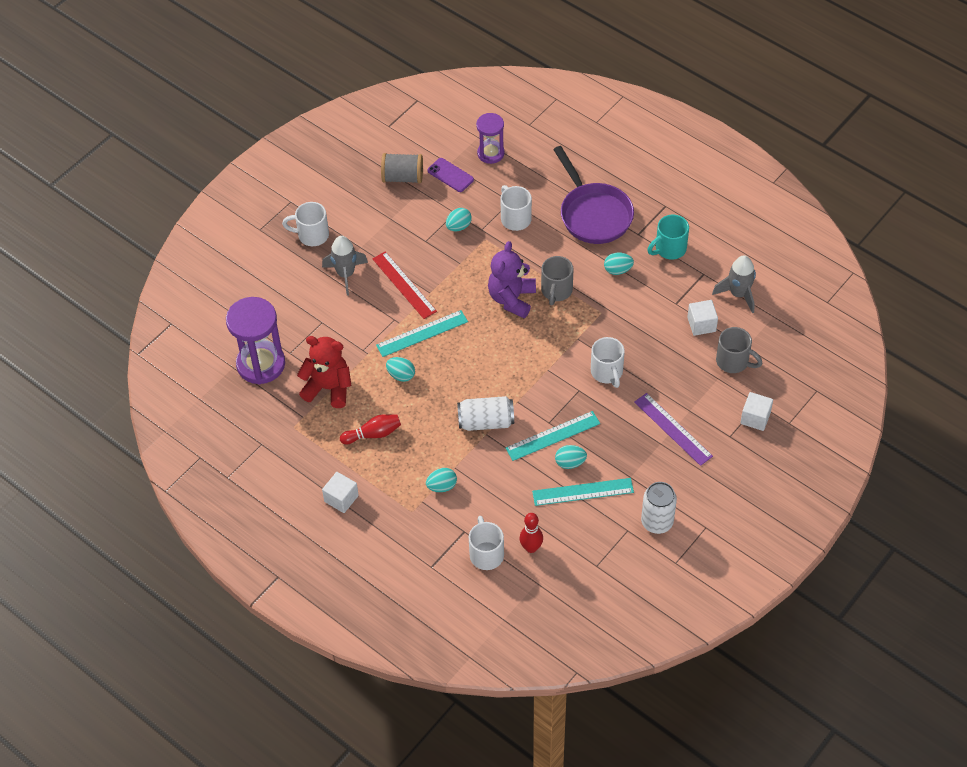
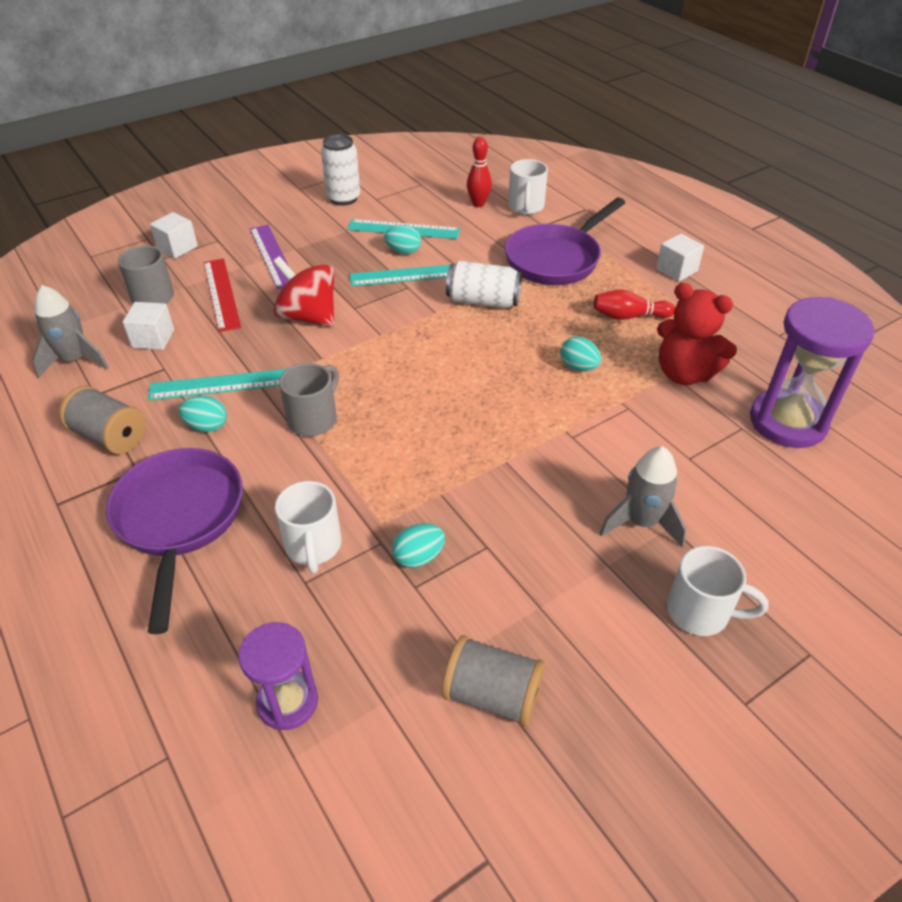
camera: 165 degrees left, 10 degrees down
(404, 285) = (544, 482): red ruler -> red ruler (222, 294)
(422, 333) = (535, 409): turquoise ruler -> turquoise ruler (221, 384)
(442, 486) = (556, 259): turquoise egg -> purple pan
(450, 175) = (392, 671): purple phone -> none
(512, 299) = (384, 424): purple teddy bear -> none
(607, 372) = (308, 316): white mug -> red spinning top
(669, 249) = (110, 437): turquoise mug -> grey spool

